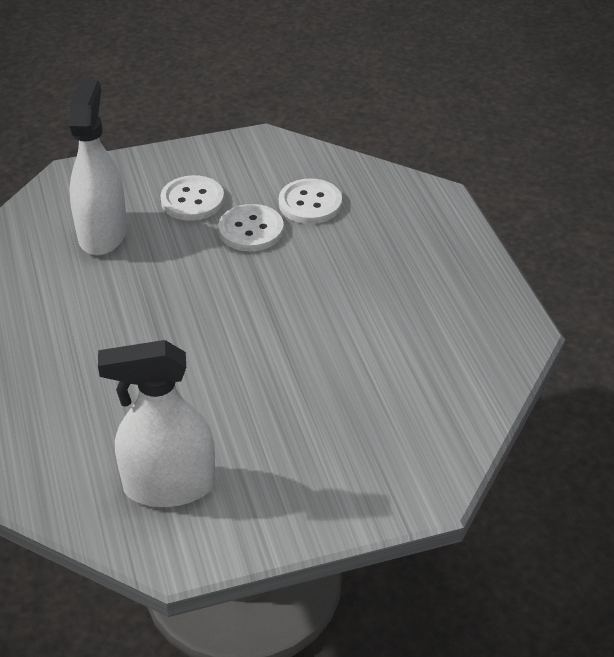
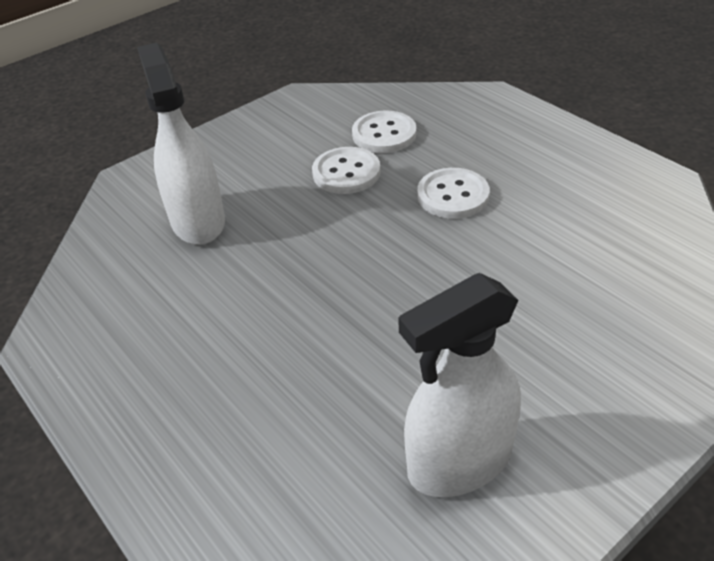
camera: 20 degrees left, 0 degrees up
(192, 200) = (269, 164): white button -> white button (452, 195)

